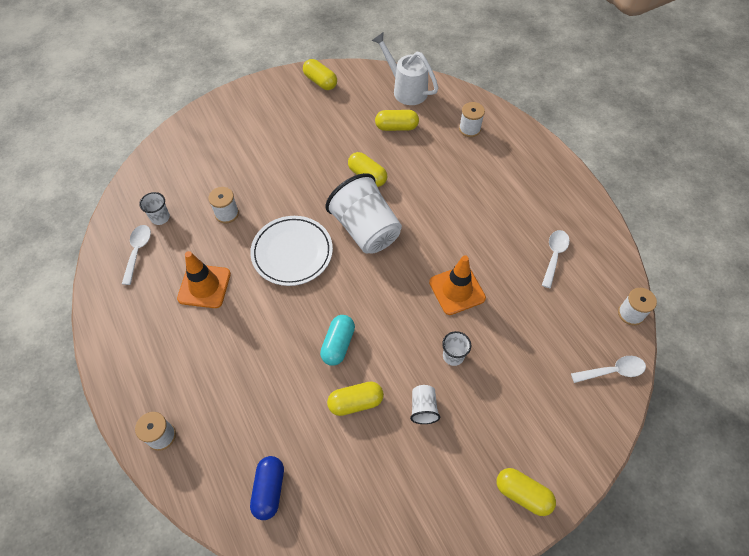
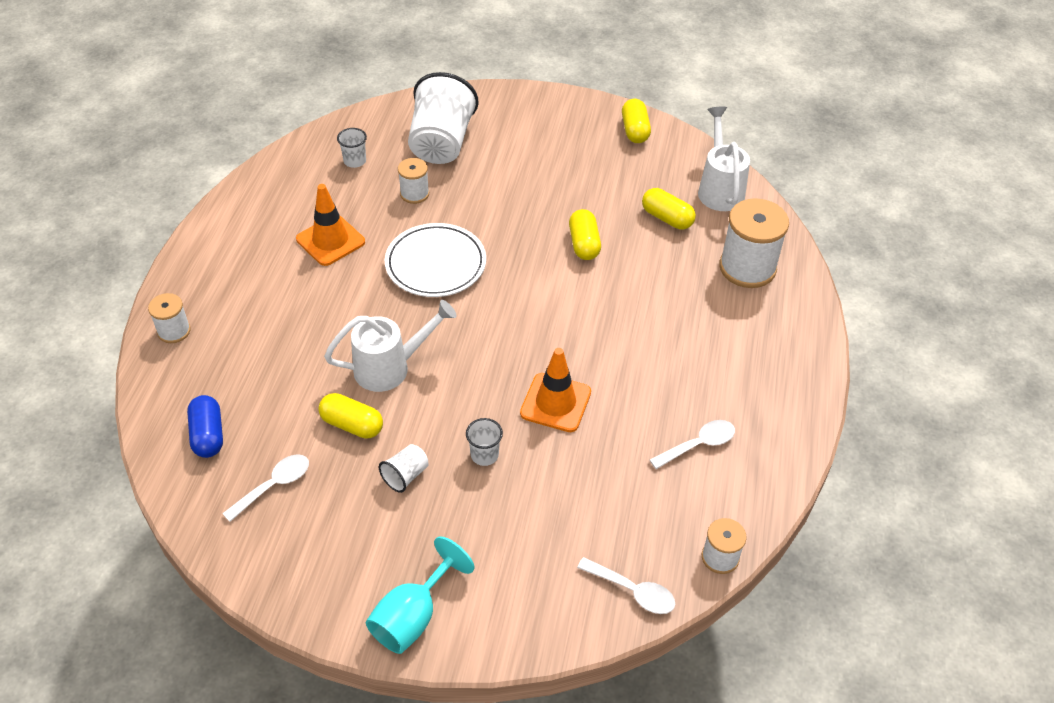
camera: 40 degrees right, 10 degrees down
(138, 251) = (307, 177): white spoon -> white spoon (274, 485)
(269, 490) = (208, 435): blue capsule -> blue capsule turned 60 degrees counterclockwise
(338, 344) = (390, 367): turquoise capsule -> white watering can
(365, 229) = (527, 290): white cup -> white cup (441, 143)
(469, 129) = (747, 268): white spool -> white spool, size x1.85
(522, 494) = (413, 616): yellow capsule -> turquoise goblet

